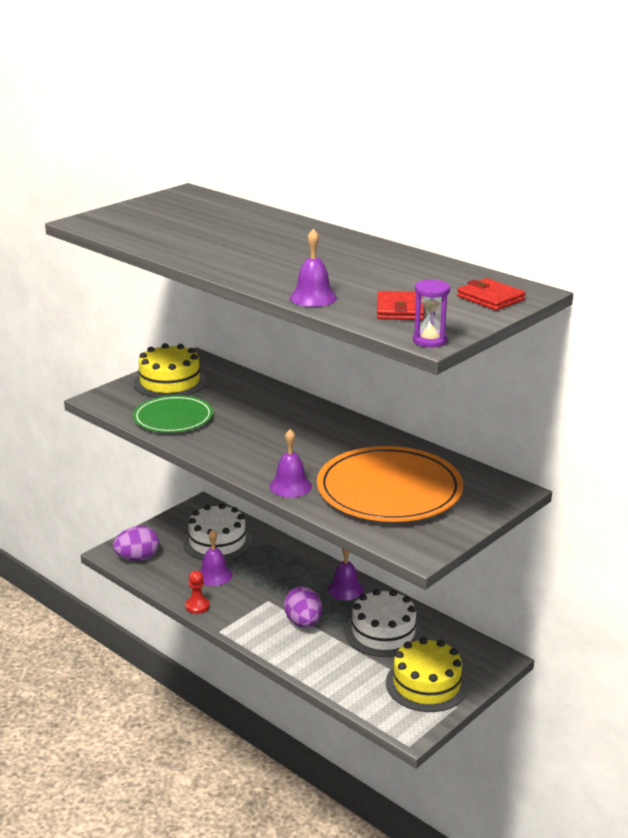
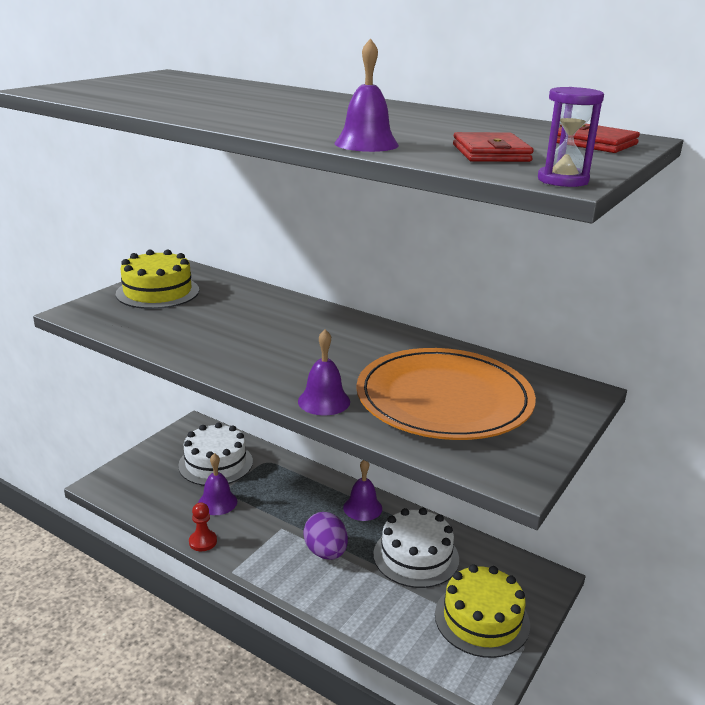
camera: 10 degrees left, 0 degrees up
(137, 558) = (129, 488): purple egg -> none
(173, 418) = (166, 329): green plate -> none

